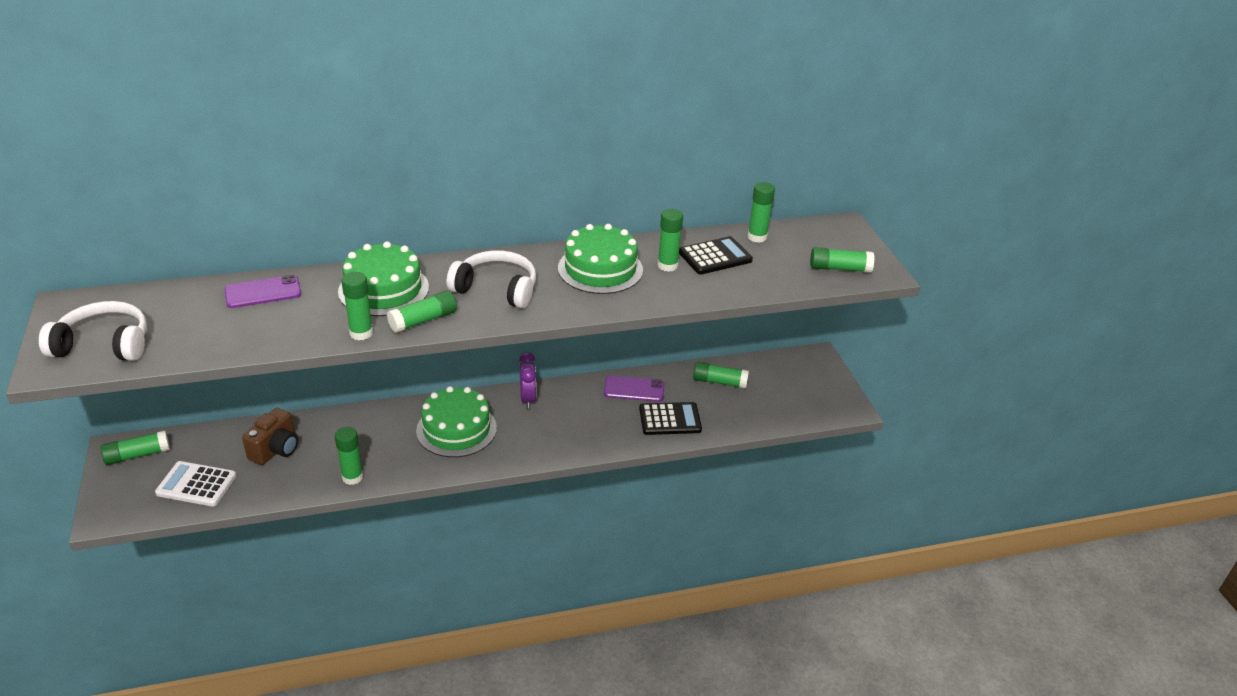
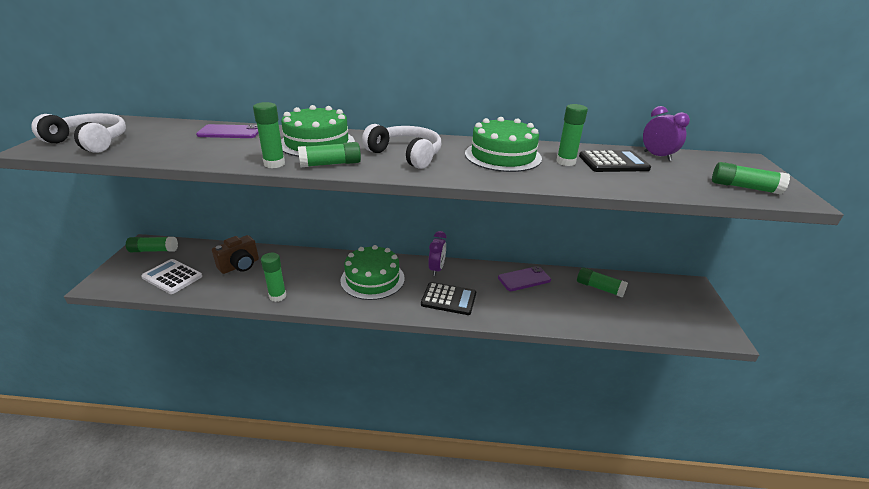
camera: 20 degrees right, 5 degrees down
(634, 389) = (524, 279): purple phone -> purple phone turned 45 degrees counterclockwise
(670, 419) = (548, 308): black calculator -> black calculator (448, 299)
(757, 237) = (657, 156): green glue stick -> purple clock

